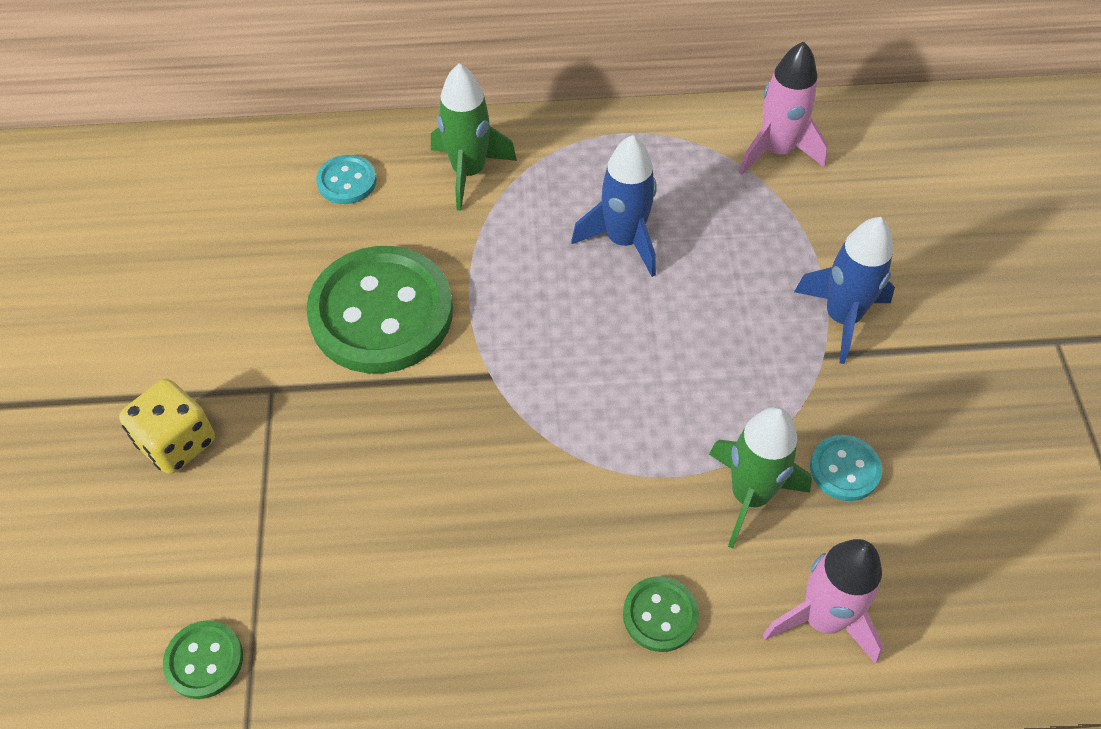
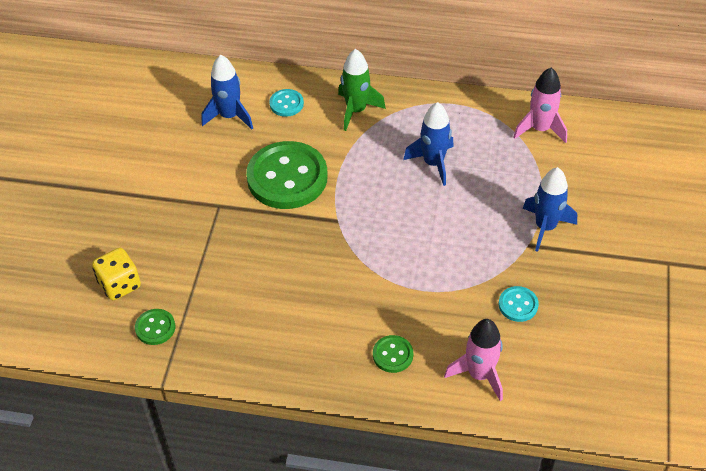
camera: 15 degrees right, 5 degrees down
(177, 442) = (164, 223): yellow dice -> yellow dice (120, 284)
(252, 220) = (229, 116): none -> blue rocket
(750, 496) = (460, 308): green rocket -> none

